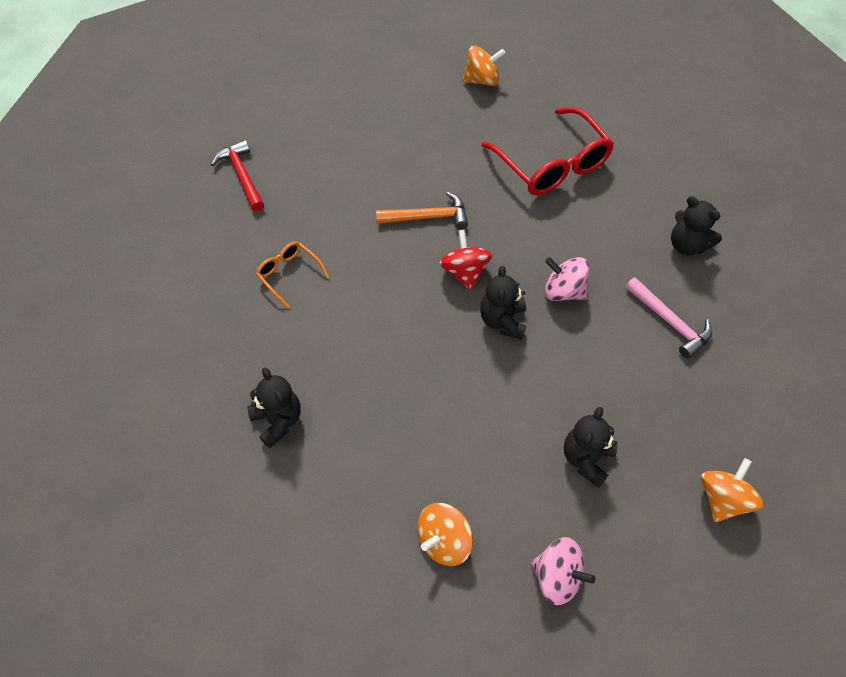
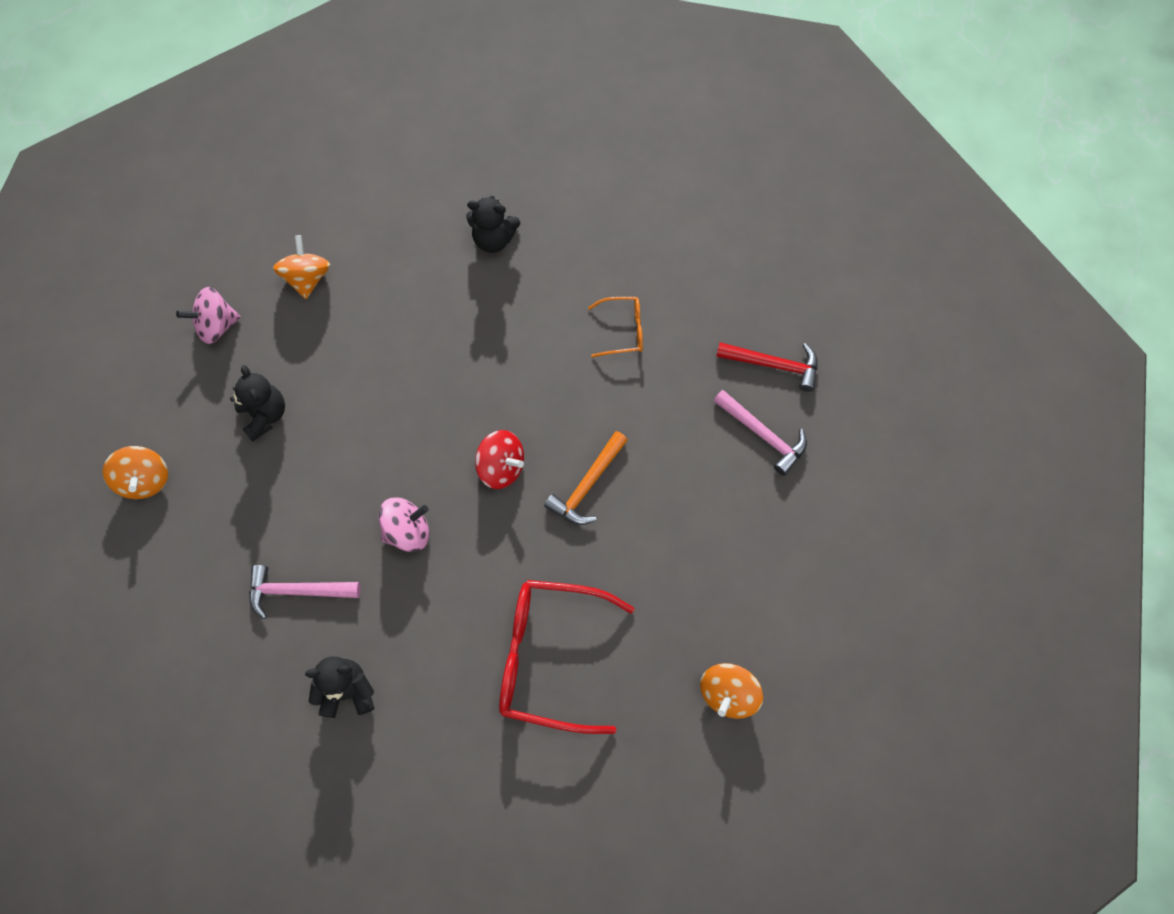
camera: 130 degrees right, 10 degrees up
(302, 152) = (763, 435): none -> pink hammer
(502, 321) = (427, 457): black teddy bear -> none

